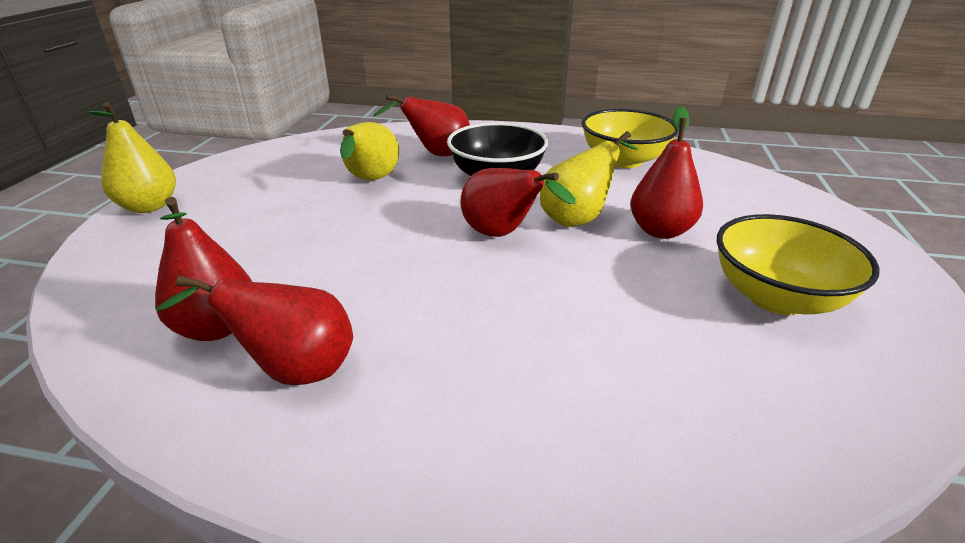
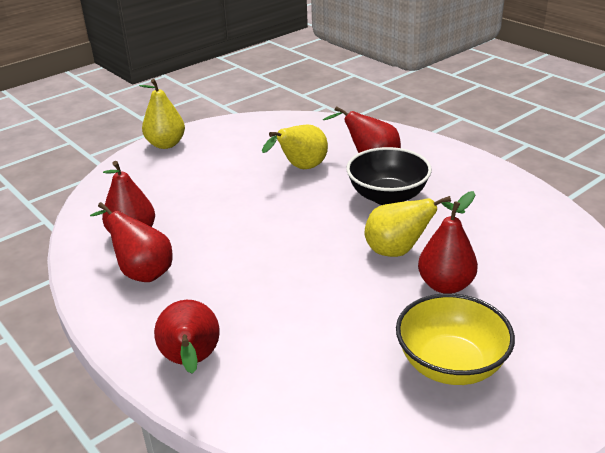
camera: 40 degrees right, 0 degrees up
(503, 235) = (333, 242): red pear -> red pear (191, 362)
(623, 160) = (512, 217): yellow bowl -> none

